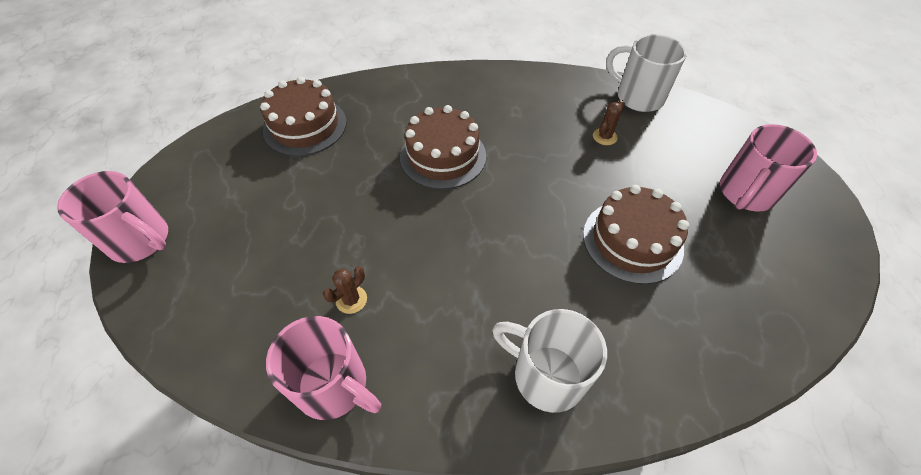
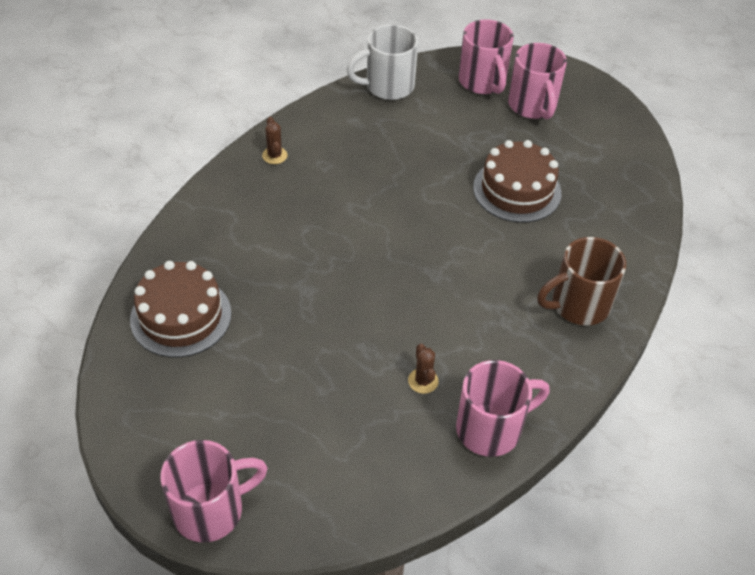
camera: 55 degrees left, 5 degrees down
(443, 156) = (327, 241): brown cake -> none
(546, 375) = (578, 305): white mug -> brown mug
(604, 137) = (409, 134): brown cactus -> brown cactus (274, 155)
(723, 145) = (483, 82): none -> pink mug

